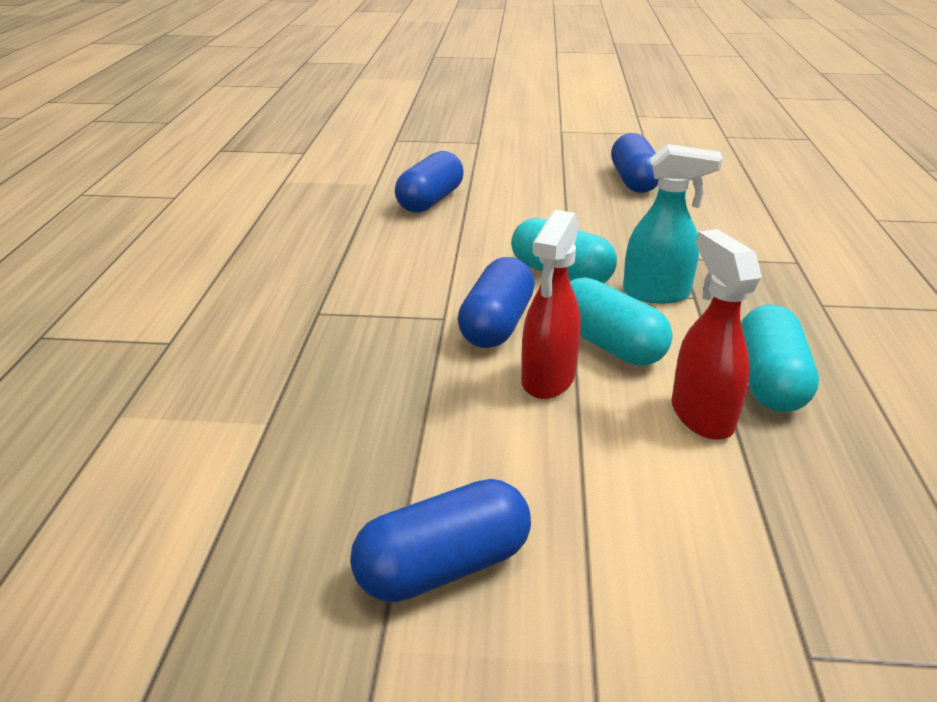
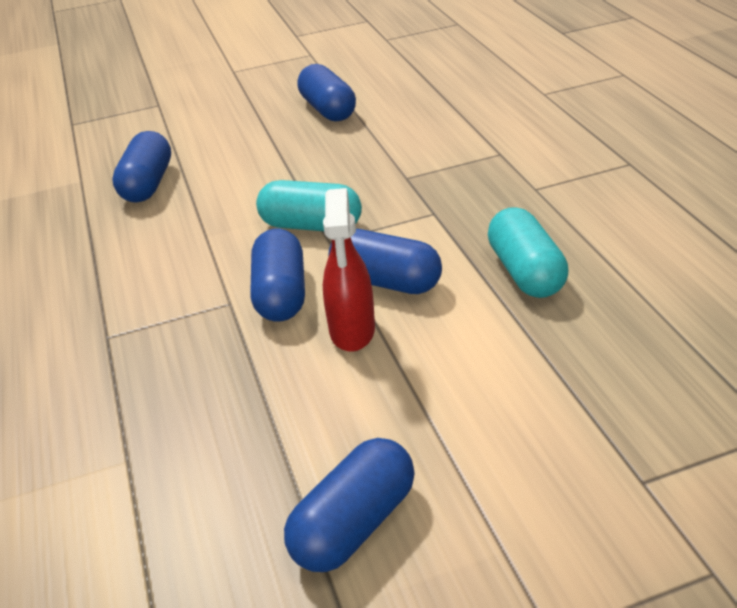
camera: 20 degrees left, 5 degrees up
(608, 344) = (386, 281): turquoise capsule -> blue capsule
(657, 294) = (402, 220): turquoise spray bottle -> none
(701, 415) = (488, 320): red spray bottle -> none

